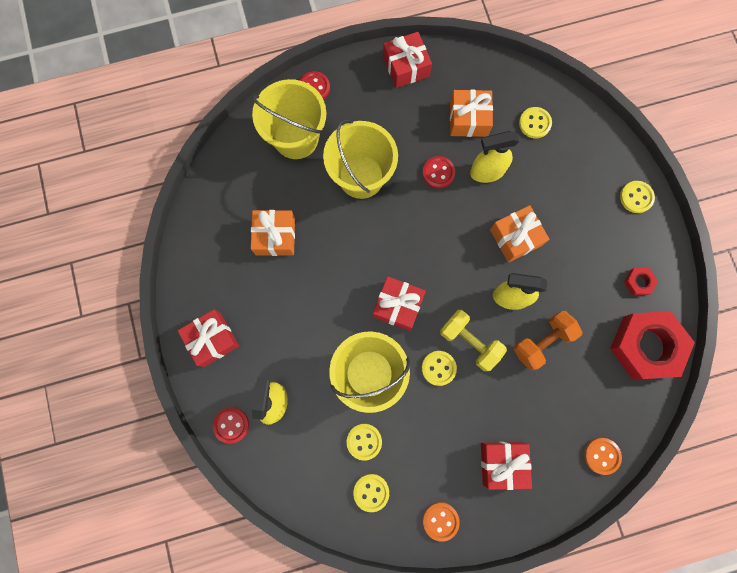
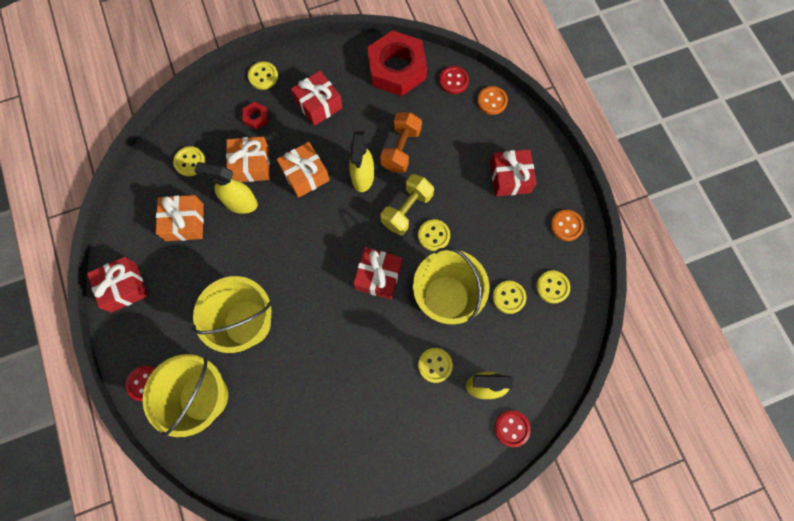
camera: 95 degrees left, 5 degrees down
(212, 339) = (429, 461): red gift -> red gift (318, 104)
(275, 236) = (315, 407): orange gift -> orange gift (251, 165)
(301, 355) = (435, 365): none -> yellow button
(438, 173) = (242, 247): red button -> red button (453, 81)
(486, 172) = (240, 203): yellow spray bottle -> yellow spray bottle turned 120 degrees clockwise
(542, 342) = (401, 149): orange dumbbell -> orange dumbbell turned 60 degrees clockwise
(638, 282) = (341, 74): red nut -> red nut (256, 117)

